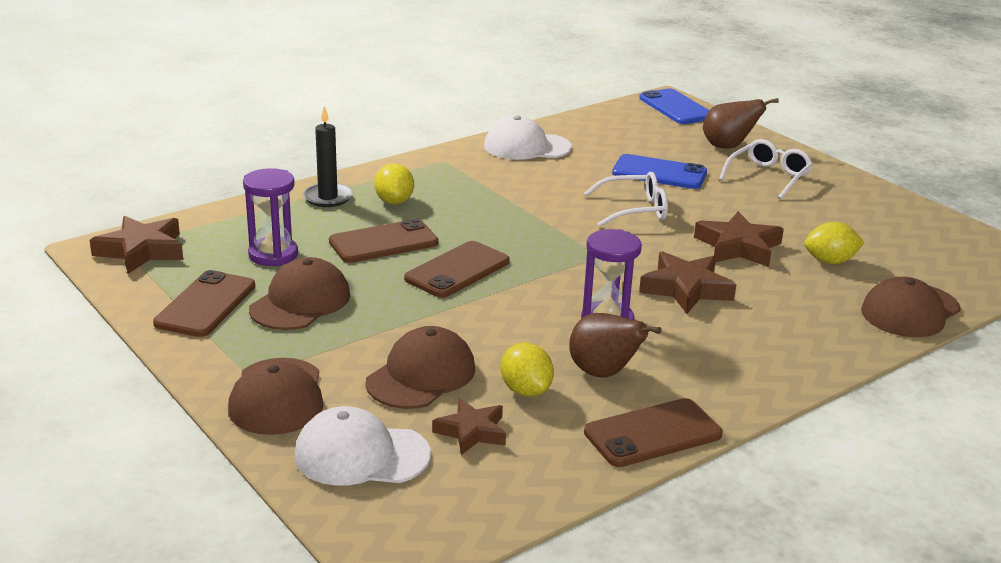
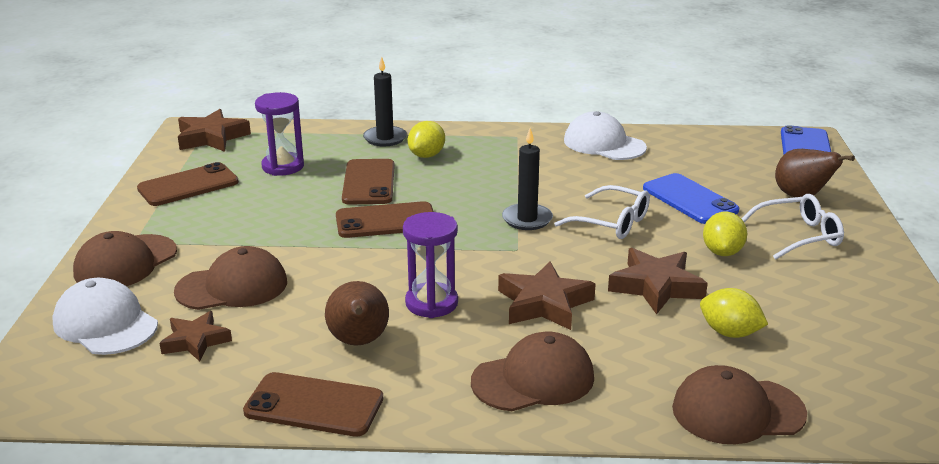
camera: 40 degrees right, 0 degrees up
(300, 302) = (245, 205): brown cap -> brown cap (533, 379)
(383, 242) = (369, 182): brown phone -> brown phone turned 75 degrees clockwise
(525, 390) = (281, 329): yellow lemon -> yellow lemon (722, 252)
(568, 229) = (527, 219): none -> black candle

